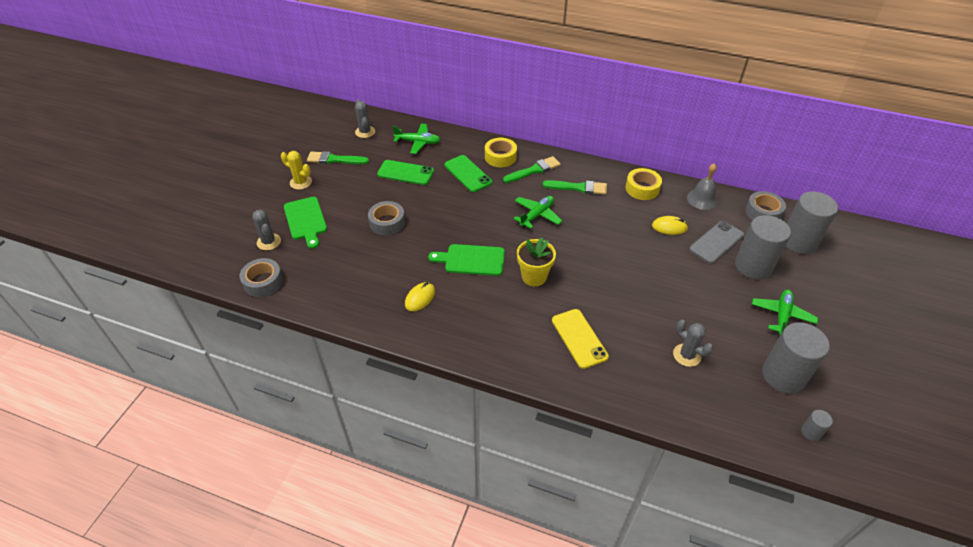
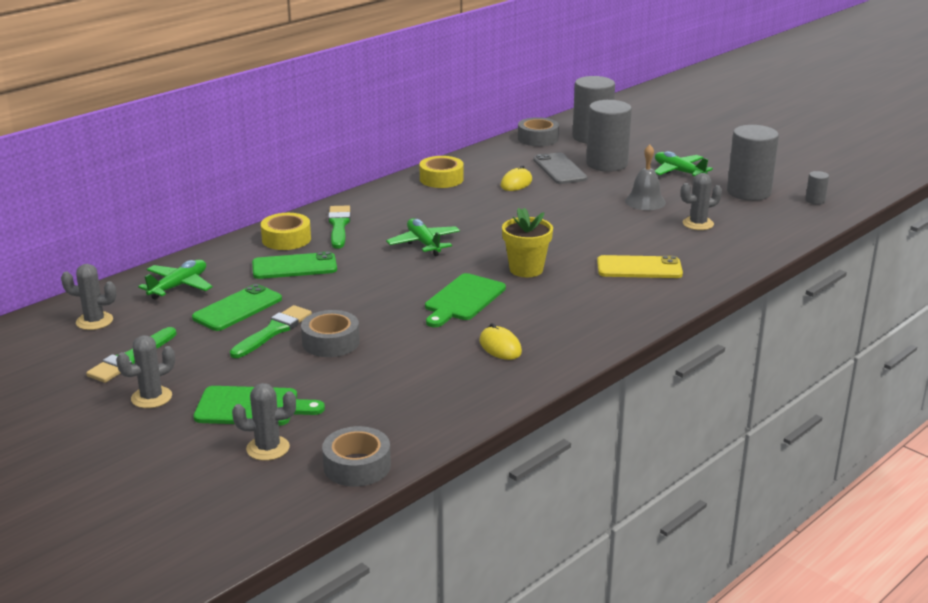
camera: 65 degrees left, 20 degrees down
(301, 182) = (151, 397): yellow cactus -> grey cactus
(578, 188) = (401, 210): green brush -> green brush (273, 331)
(702, 199) = (490, 157): grey bell -> grey bell (645, 201)

